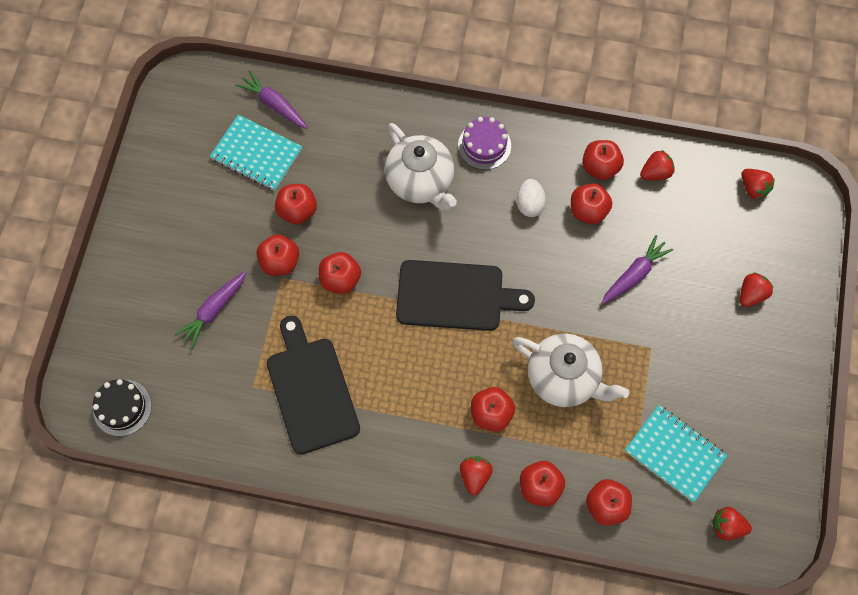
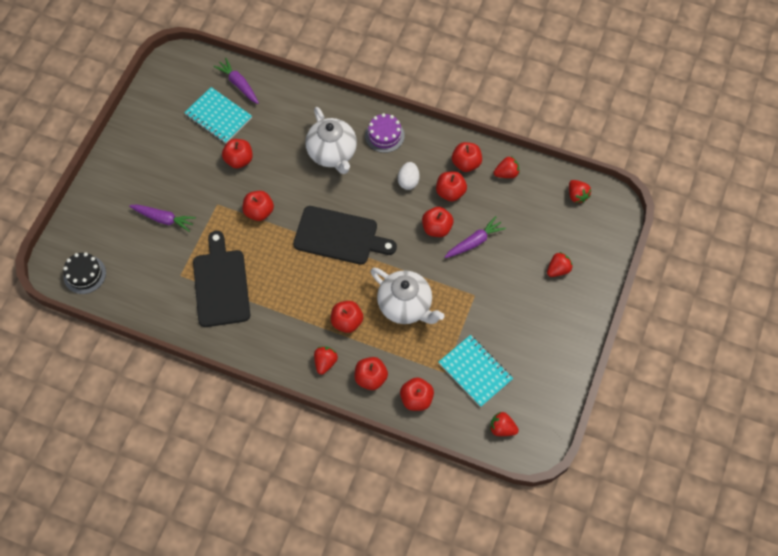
camera: 10 degrees right, 5 degrees down
(213, 311) = (164, 219): purple carrot -> purple carrot turned 120 degrees counterclockwise
(280, 262) = (218, 193): red apple -> red apple (436, 228)

